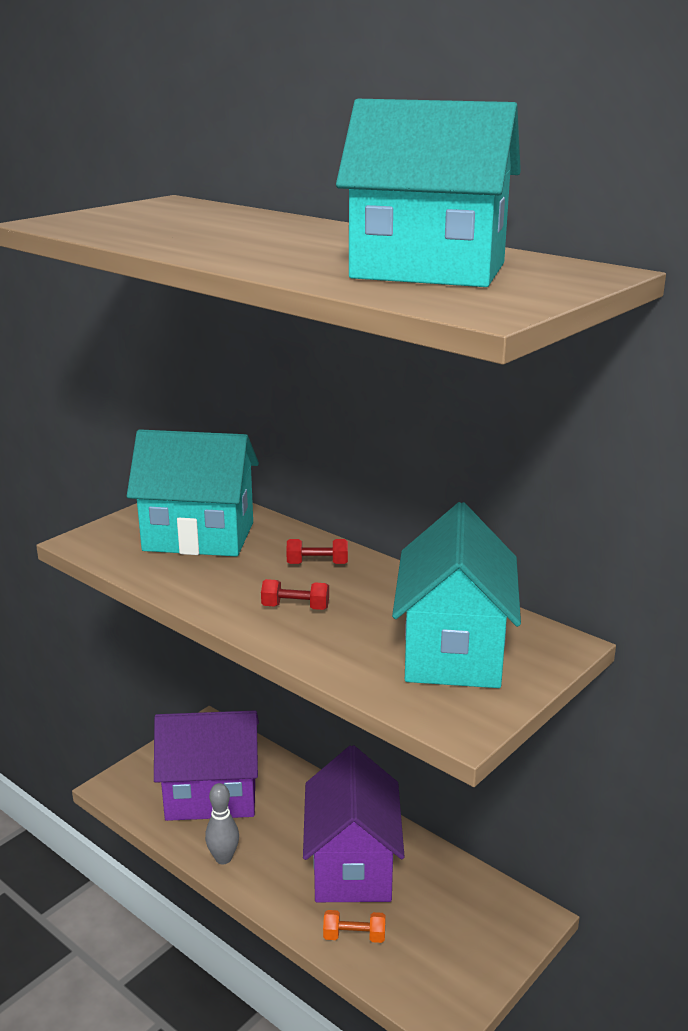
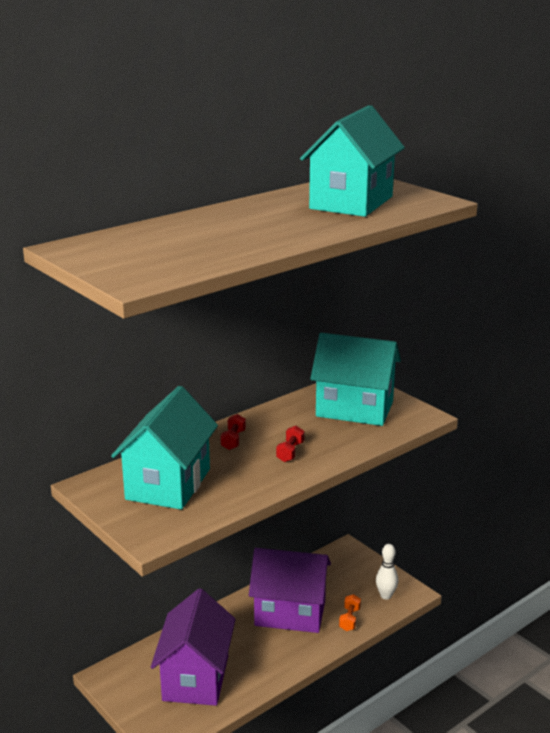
camera: 80 degrees left, 0 degrees up
(223, 858) = (267, 674): grey bowling pin -> none
(425, 980) = (386, 596): none -> white bowling pin

